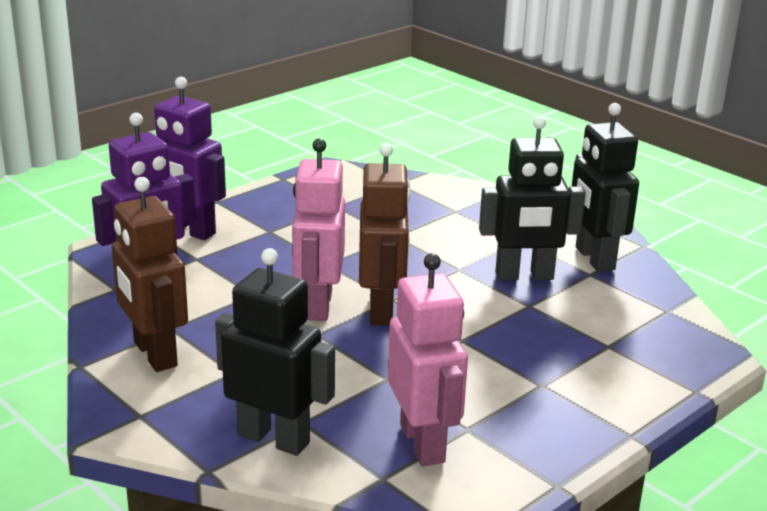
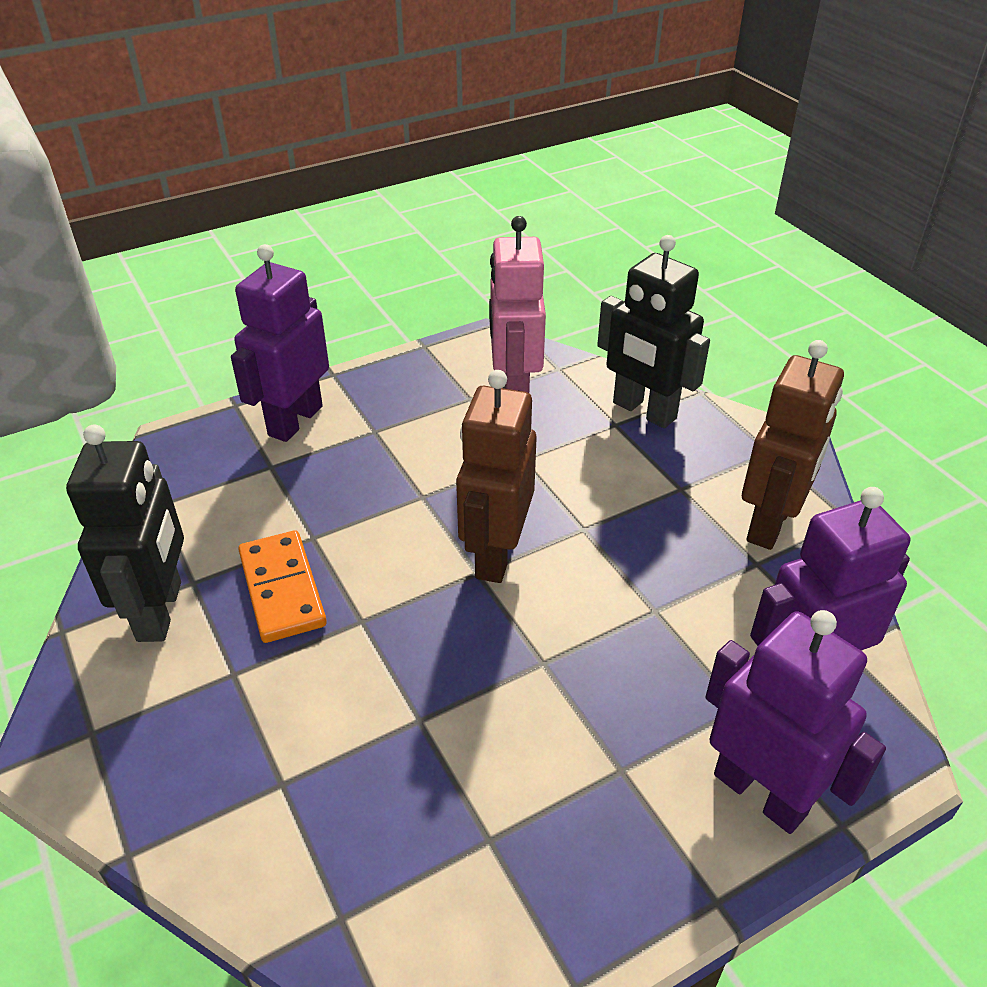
camera: 165 degrees left, 15 degrees up
(154, 354) = (770, 524): brown robot -> brown robot turned 45 degrees clockwise
(318, 305) = (573, 574): pink robot -> none
(524, 276) = (282, 589): black robot -> orange domino
(624, 383) = (294, 420): none -> purple robot

